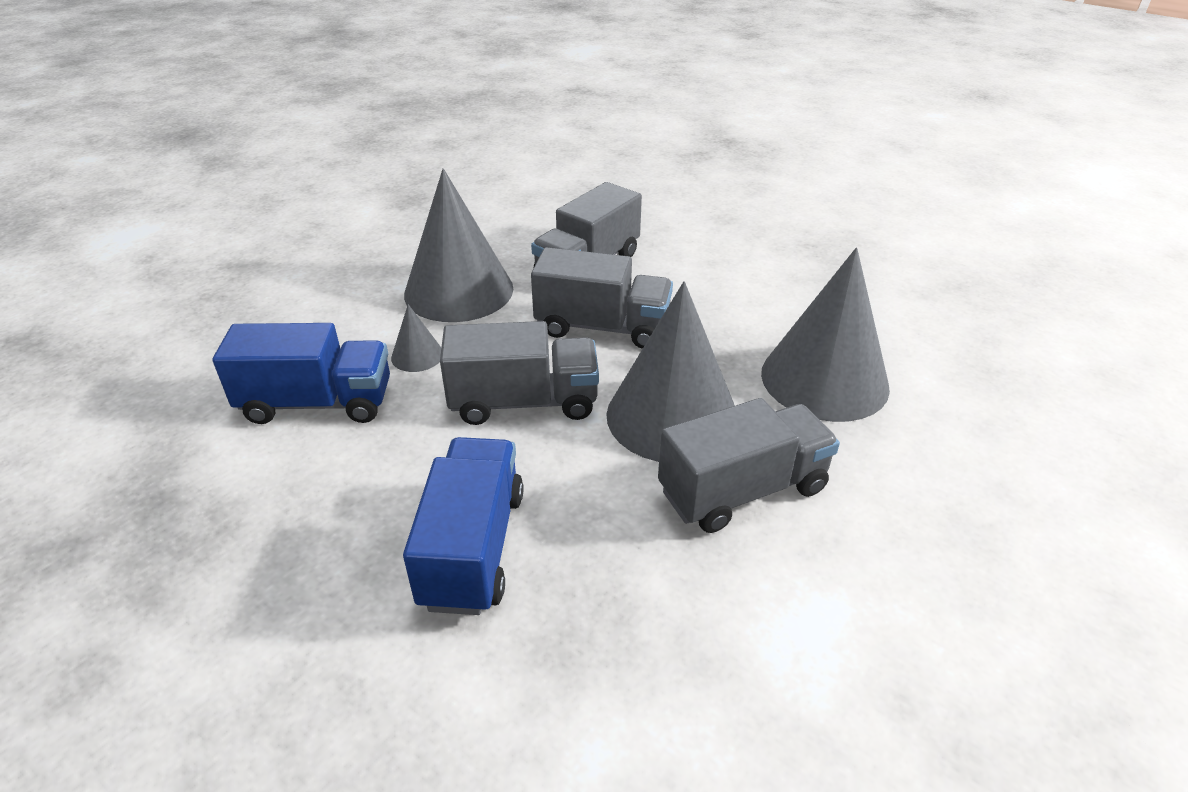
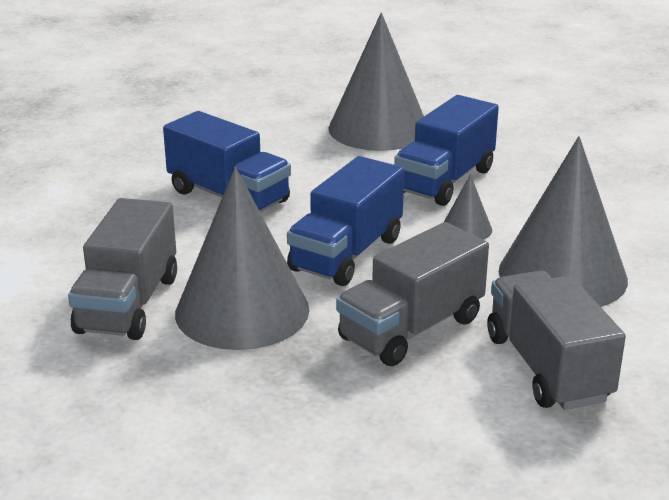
camera: 125 degrees right, 10 degrees down
(524, 402) = (346, 254): grey truck -> blue truck
(824, 379) = (174, 418): grey cone -> grey cone (378, 129)

